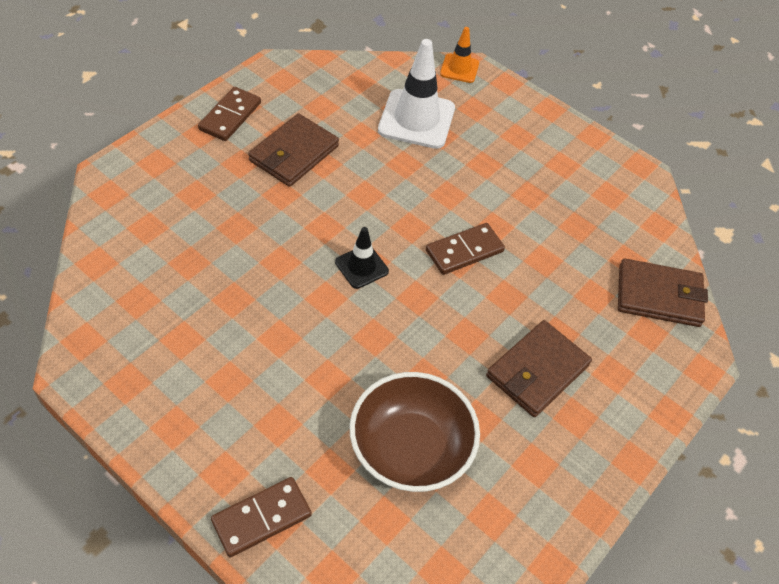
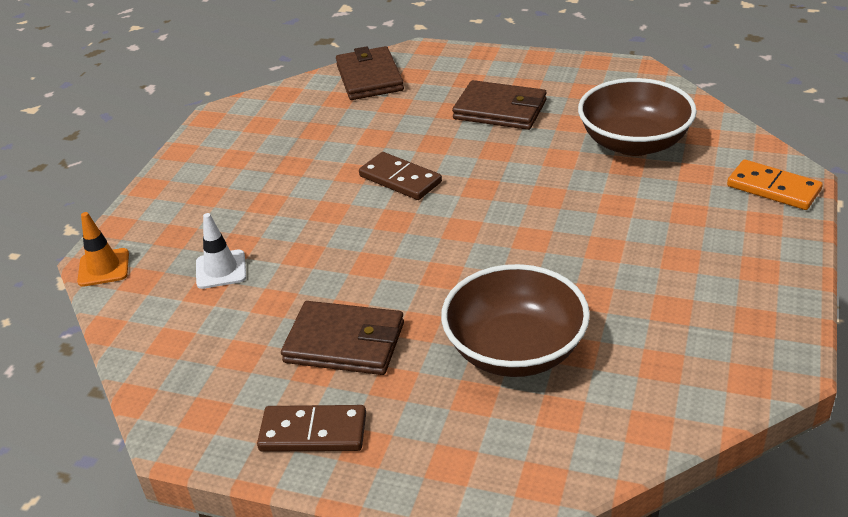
camera: 105 degrees left, 15 degrees down
(217, 231) = (515, 350): none -> brown bowl
(262, 518) = (773, 188): brown domino -> orange domino
(361, 267) = (473, 231): black traffic cone -> none
(416, 119) = (221, 269): white traffic cone -> white traffic cone, size x0.54

